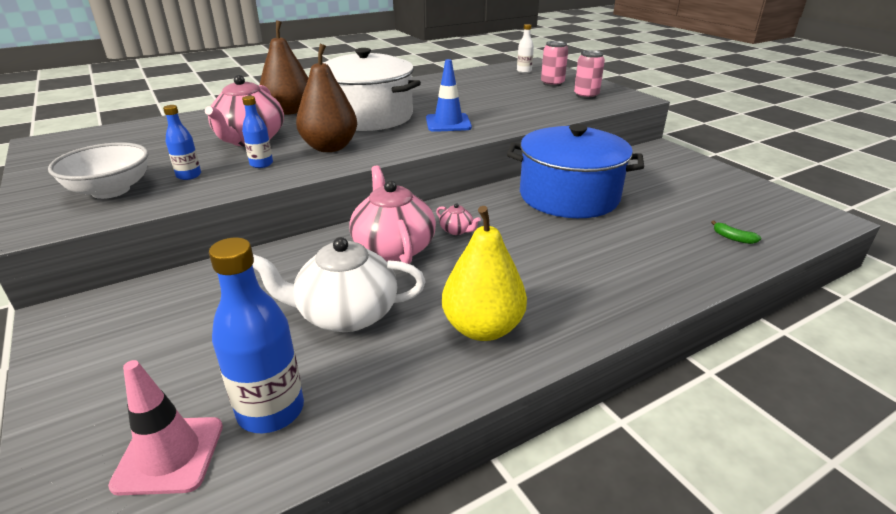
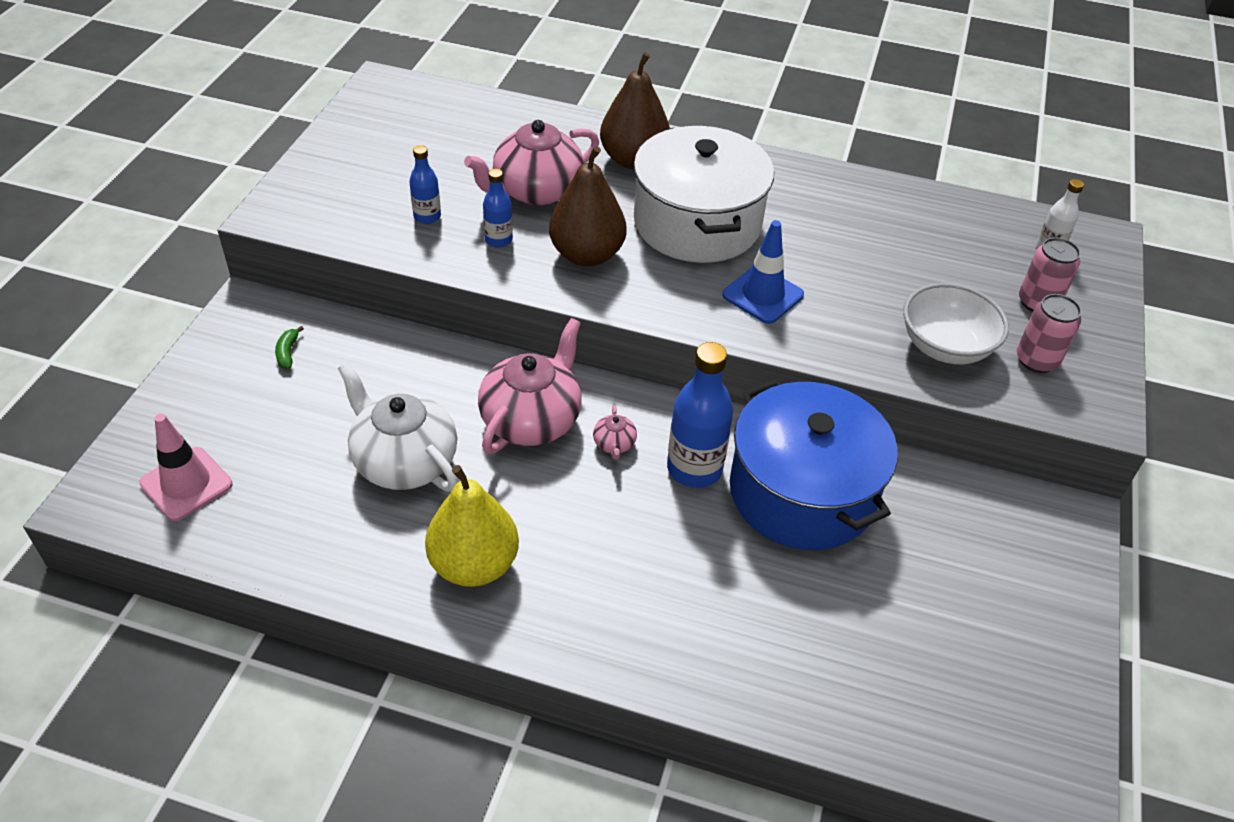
camera: 45 degrees right, 15 degrees up
(111, 190) = (355, 198): white bowl -> white bowl (945, 346)
(271, 410) = (264, 502): blue bottle -> blue bottle (694, 468)
(733, 238) = (876, 697): green banana -> green banana (288, 353)

